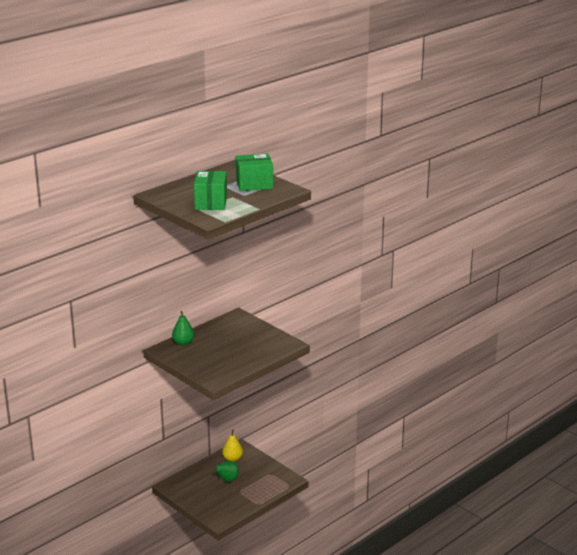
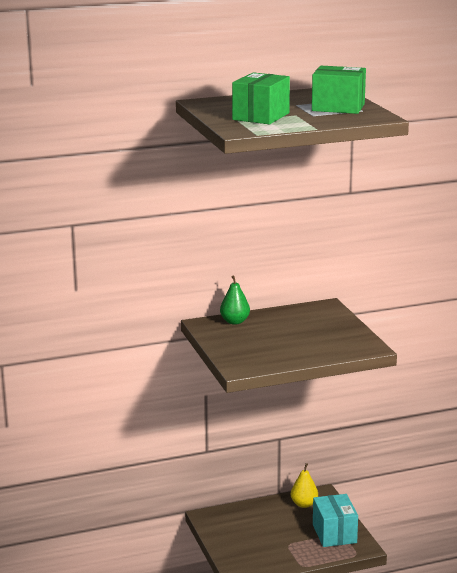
camera: 25 degrees right, 5 degrees down
(227, 480) = (281, 527): green pear -> none
(266, 475) = (334, 533): none -> turquoise box

